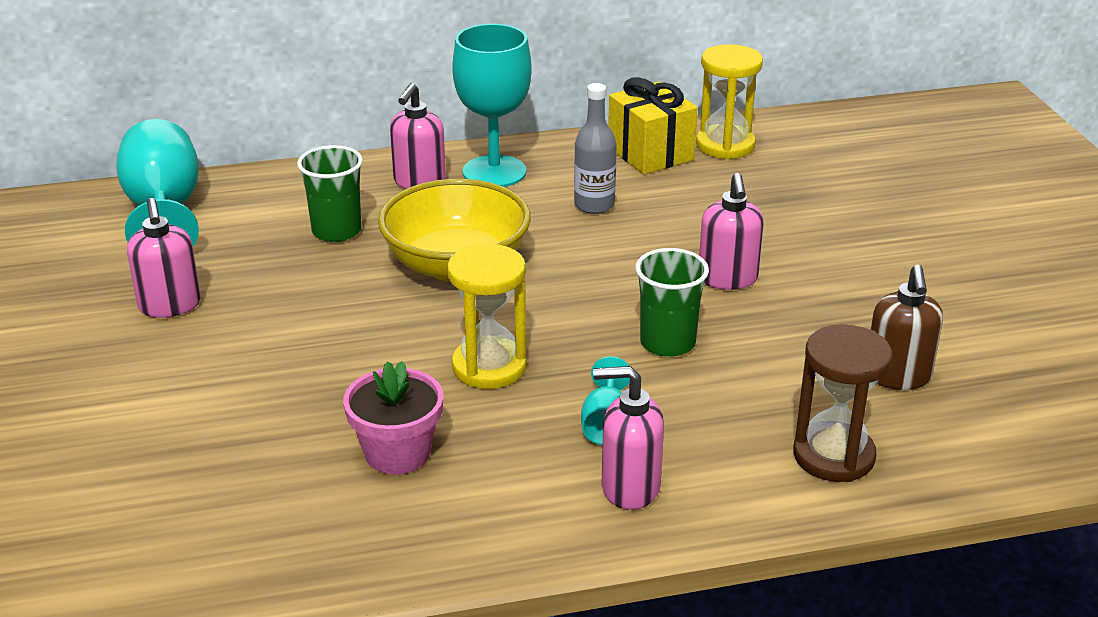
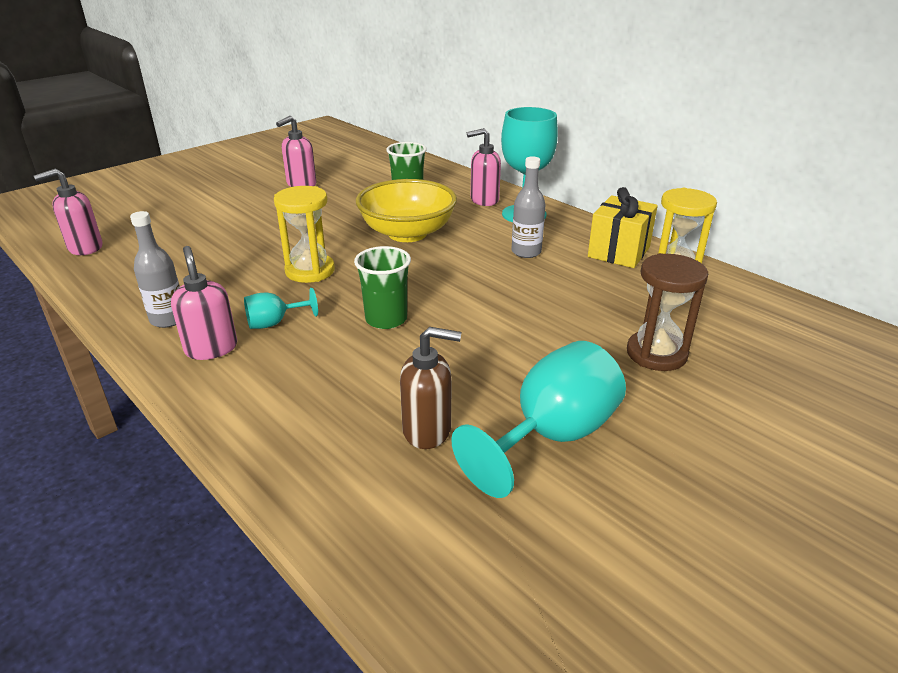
camera: 60 degrees right, 0 degrees up
(164, 211) = (382, 159): turquoise goblet -> turquoise goblet (551, 436)
(397, 453) = (208, 270): pink flower pot -> none
(519, 513) = (168, 319): none -> grey bottle
(727, 279) = (490, 321): pink soap dispenser -> pink soap dispenser (85, 248)
(833, 456) = (294, 423): brown hourglass -> brown hourglass (656, 354)
(897, 377) = (427, 430): brown soap dispenser -> brown soap dispenser turned 150 degrees counterclockwise

